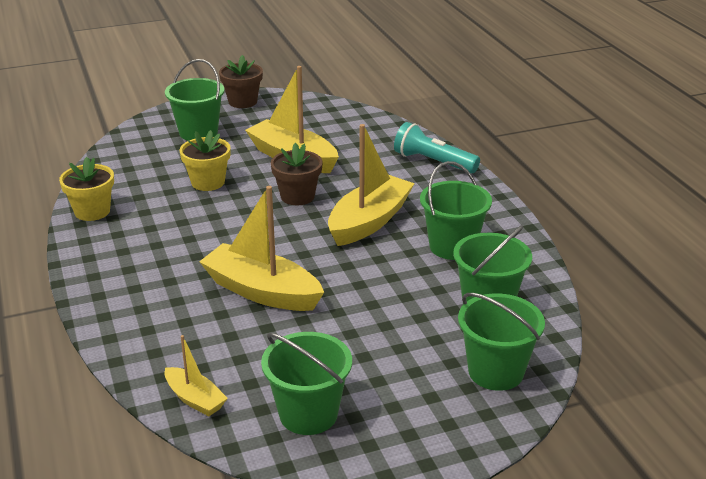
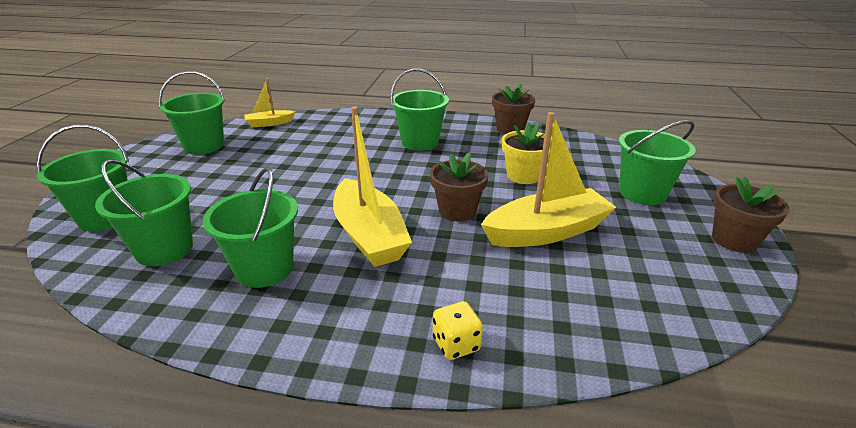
camera: 120 degrees right, 0 degrees up
(92, 211) = (510, 129): yellow flower pot -> brown flower pot
(172, 255) = (420, 142): none -> green bucket
(262, 291) = (335, 160): yellow boat -> none
(433, 162) = (456, 344): turquoise flashlight -> yellow dice

